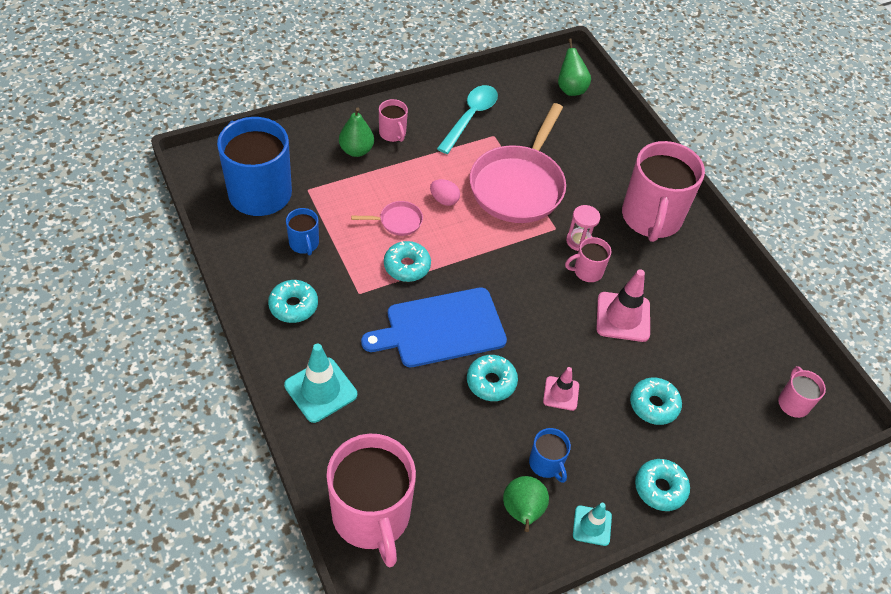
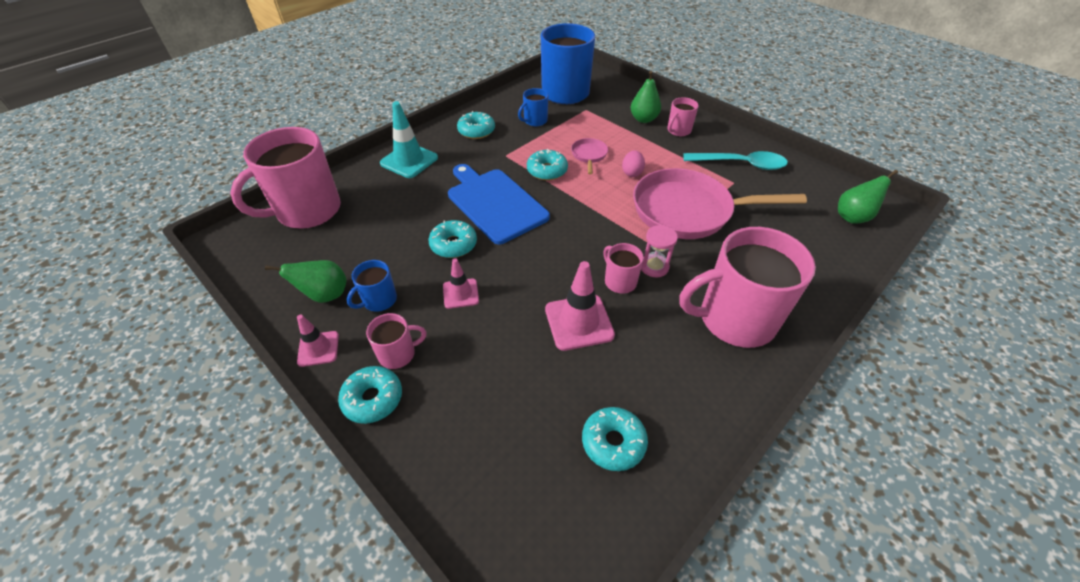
camera: 75 degrees right, 5 degrees down
(398, 221) = (589, 155): pink pan -> pink pan turned 150 degrees counterclockwise
(592, 525) = (318, 349): turquoise traffic cone -> pink traffic cone
(653, 405) = (477, 372): turquoise donut -> turquoise donut (613, 442)
(793, 403) = (543, 534): pink mug -> pink mug (398, 354)

